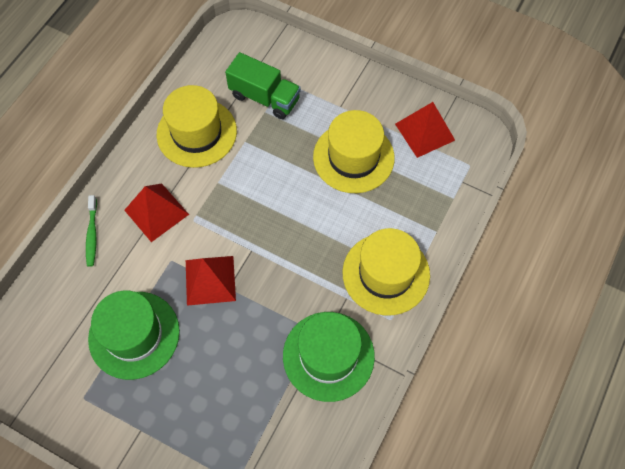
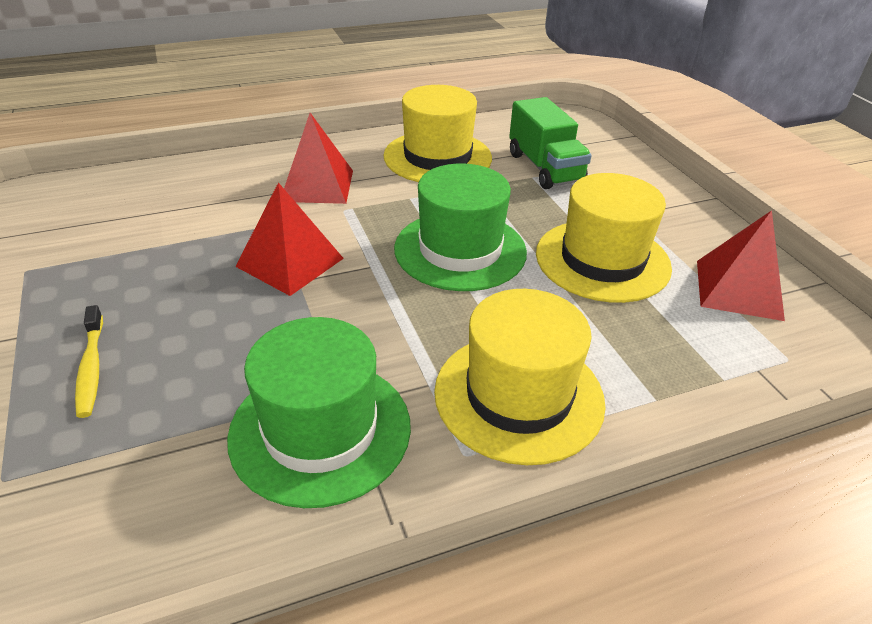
camera: 40 degrees right, 25 degrees down
(92, 234) = (237, 168): green toothbrush -> none
(134, 335) = (150, 255): green hat -> green hat (460, 250)
(199, 413) = (91, 368): none -> yellow toothbrush

